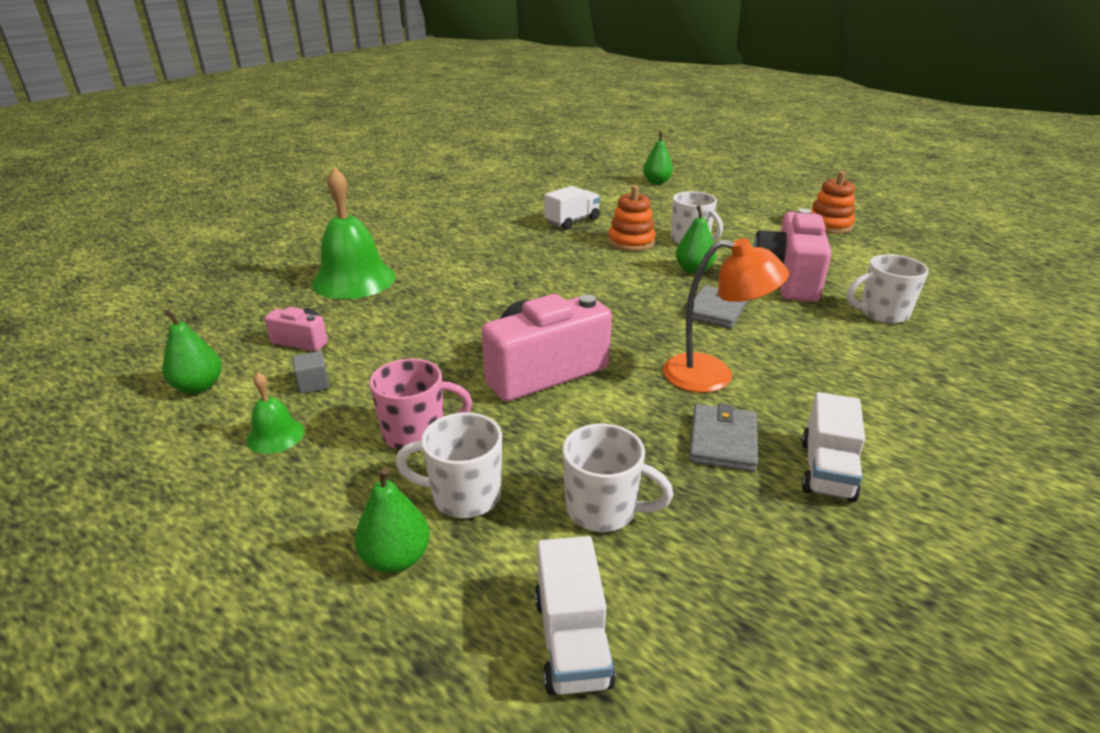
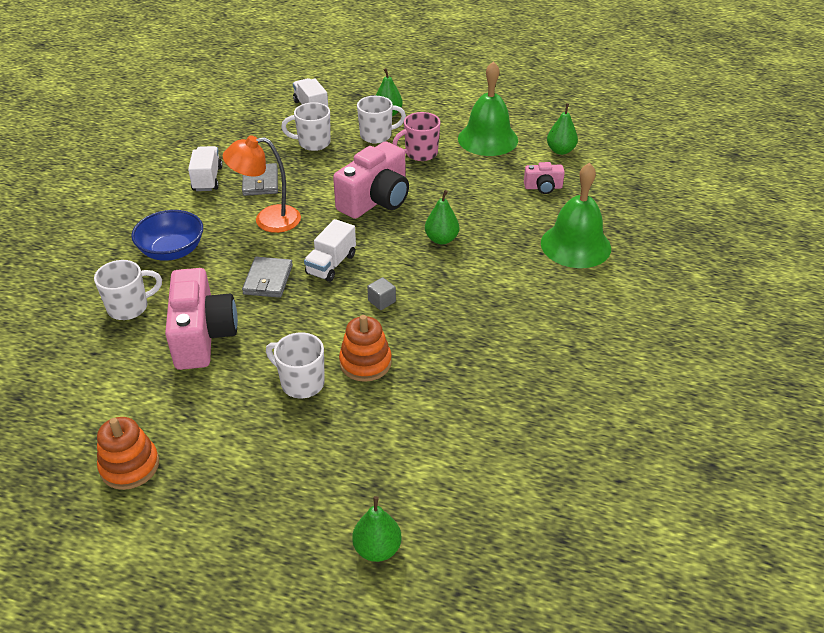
camera: 160 degrees right, 10 degrees up
(275, 435) = (488, 139): green bell -> green bell, size x2.11
(313, 384) = (501, 165): grey cube -> grey cube (381, 301)
(572, 221) = (447, 390): white truck -> white truck (331, 264)
(693, 270) = (292, 329): green pear -> green pear (441, 239)
(851, 362) = (172, 251): none -> blue bowl

